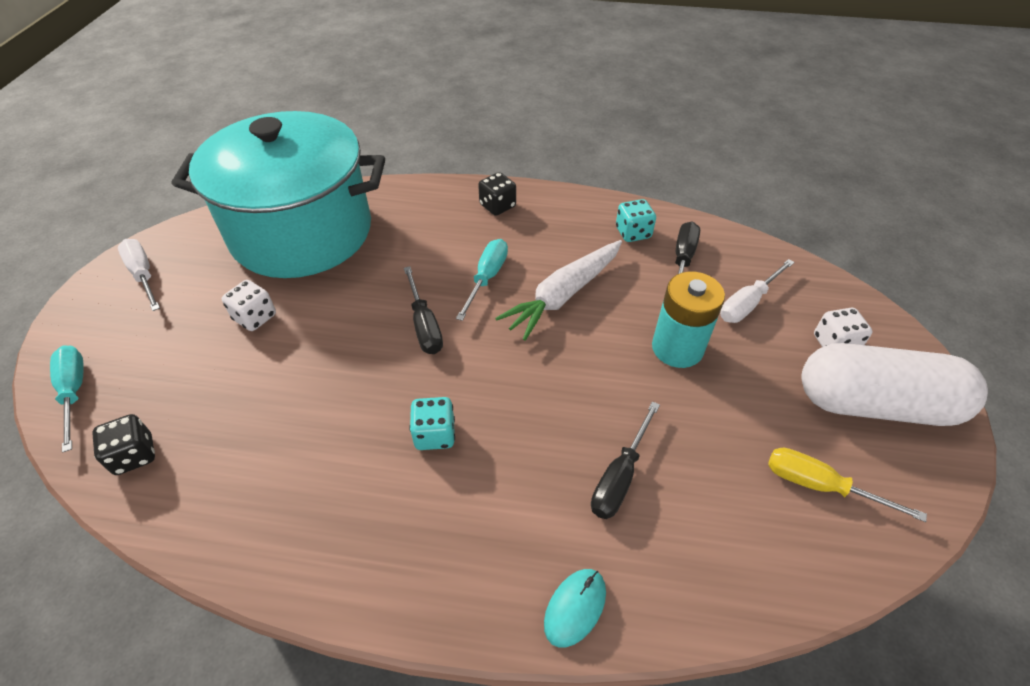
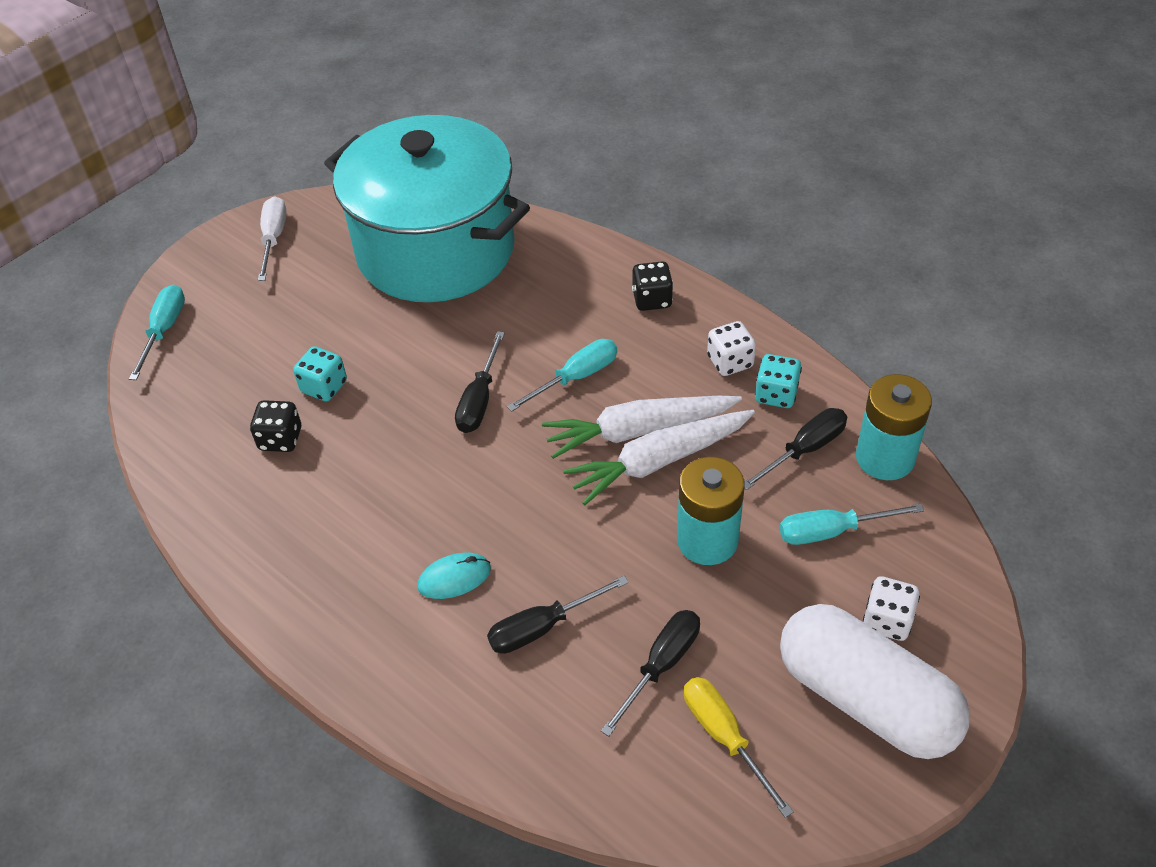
camera: 35 degrees right, 0 degrees up
(134, 455) = (177, 407): black dice -> black dice (280, 439)
(255, 317) = (339, 324): white dice -> white dice (730, 362)
(434, 434) = (413, 507): turquoise dice -> turquoise dice (324, 387)
(575, 607) = (417, 705): turquoise mouse -> turquoise mouse (454, 578)
(596, 309) = (659, 461): none -> white carrot
(729, 457) = (661, 666): none -> black screwdriver
(733, 243) = (885, 458): none -> turquoise battery
(748, 303) = (832, 531): white screwdriver -> turquoise screwdriver

